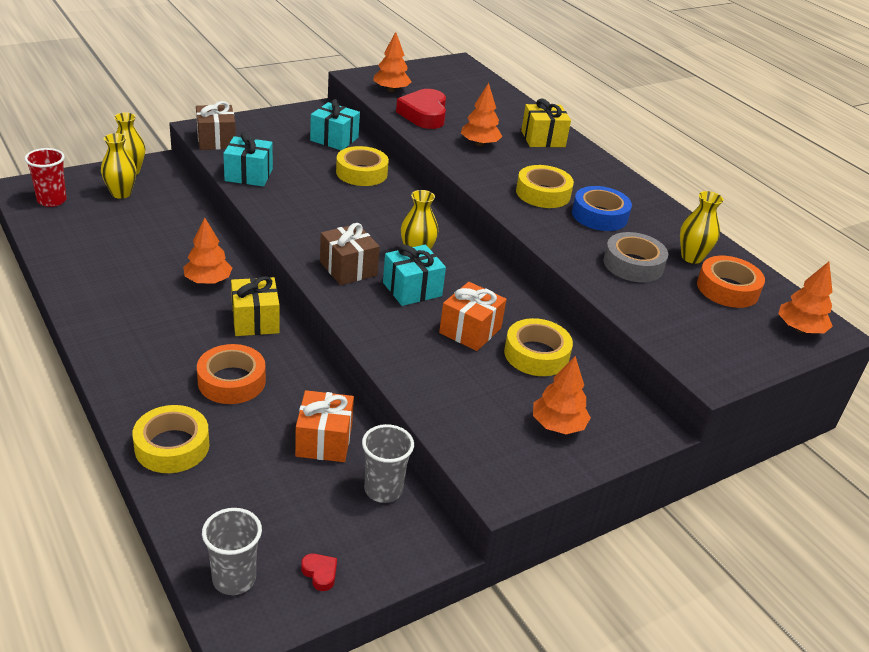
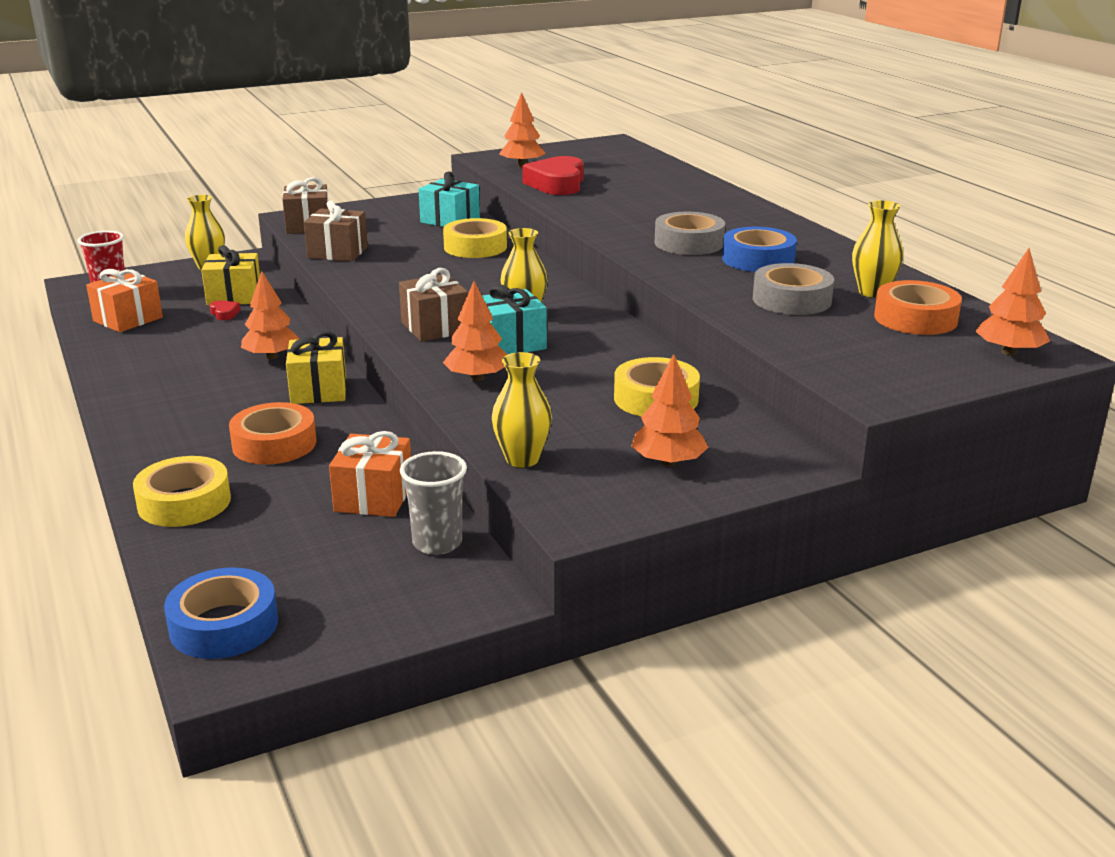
camera: 10 degrees right, 10 degrees down
(121, 193) = (192, 285): yellow vase -> yellow vase (522, 459)
(234, 579) = (224, 625): grey cup -> blue tape
(248, 175) = (337, 252): turquoise gift -> brown gift
(320, 573) = (334, 621): red heart -> red heart (224, 313)
(470, 330) = (574, 378): orange gift -> orange gift (128, 319)
(479, 144) = (619, 205): orange tree -> orange tree (477, 378)
(543, 139) = (701, 198): yellow gift -> yellow gift (234, 296)
(543, 193) = (689, 243): yellow tape -> grey tape

